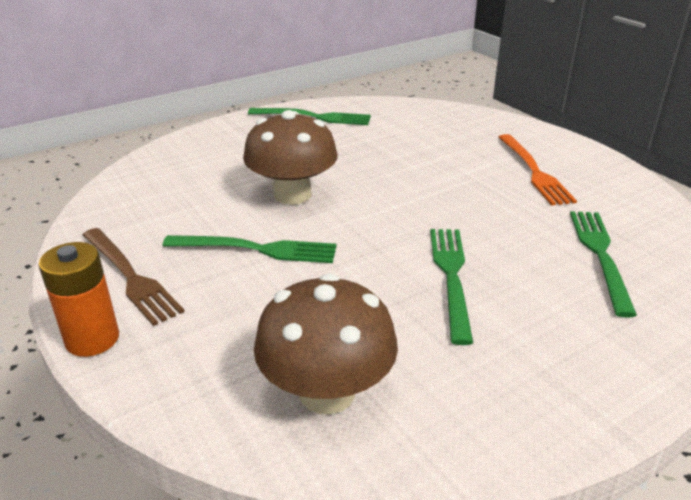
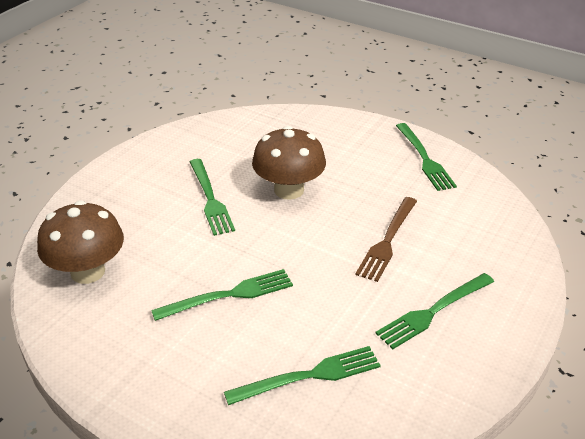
camera: 65 degrees right, 5 degrees up
(92, 339) = (97, 175): orange battery -> none
(130, 277) = (155, 164): brown fork -> brown fork (387, 241)
(534, 171) = (433, 312): orange fork -> green fork

